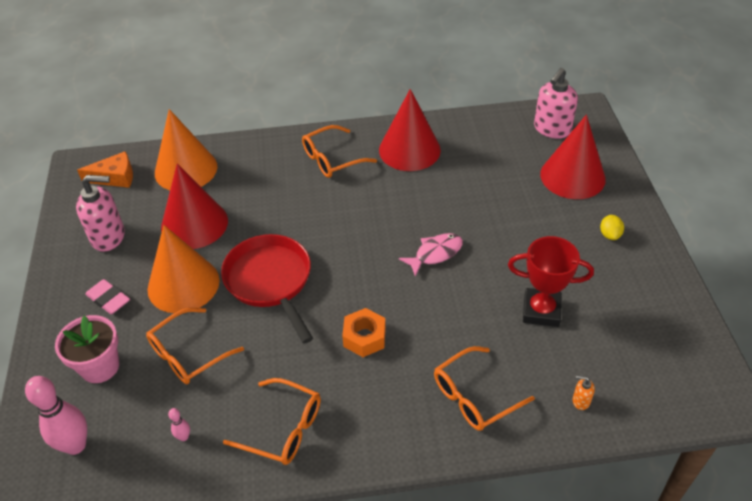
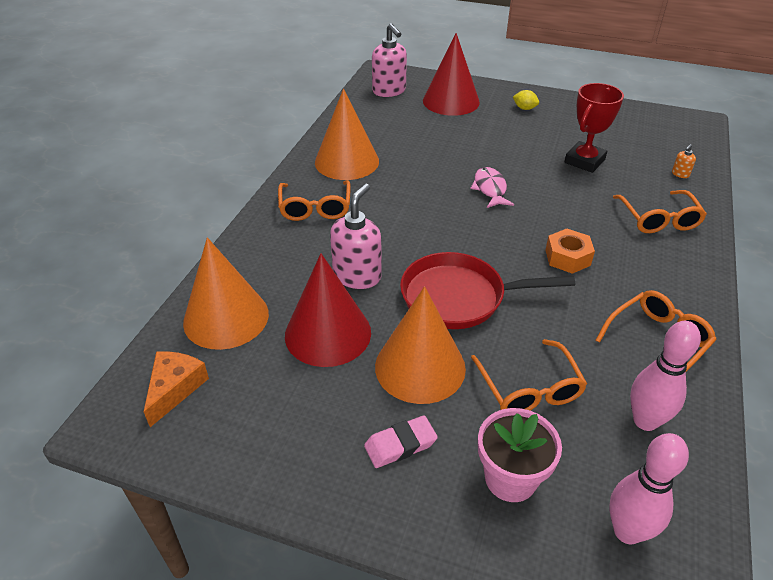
camera: 65 degrees left, 5 degrees down
(108, 237) = (286, 420): pink soap dispenser -> pink soap dispenser (357, 276)
(184, 437) = (645, 421): pink bowling pin -> pink bowling pin, size x2.27
(409, 150) = (347, 161): red cone -> orange cone

